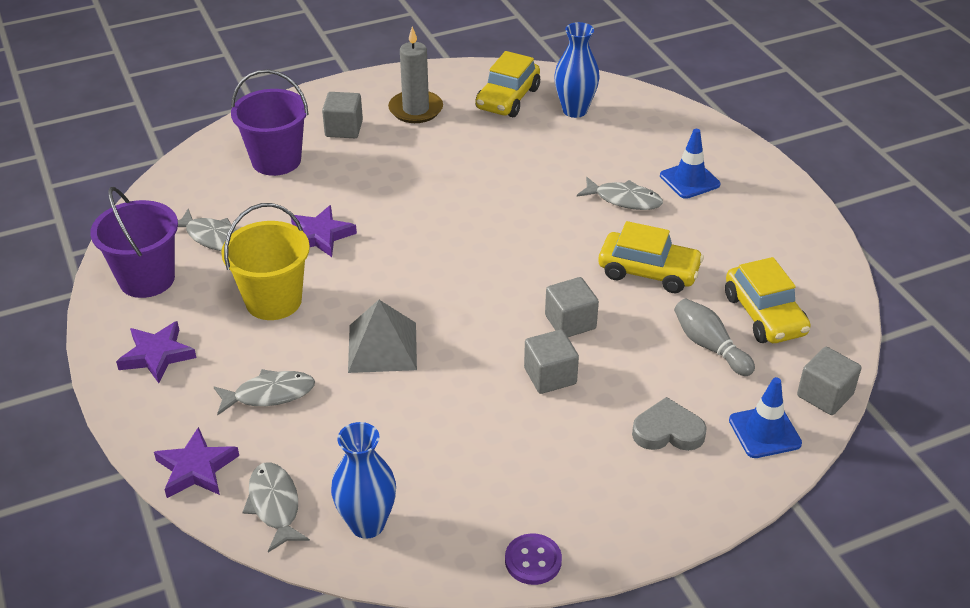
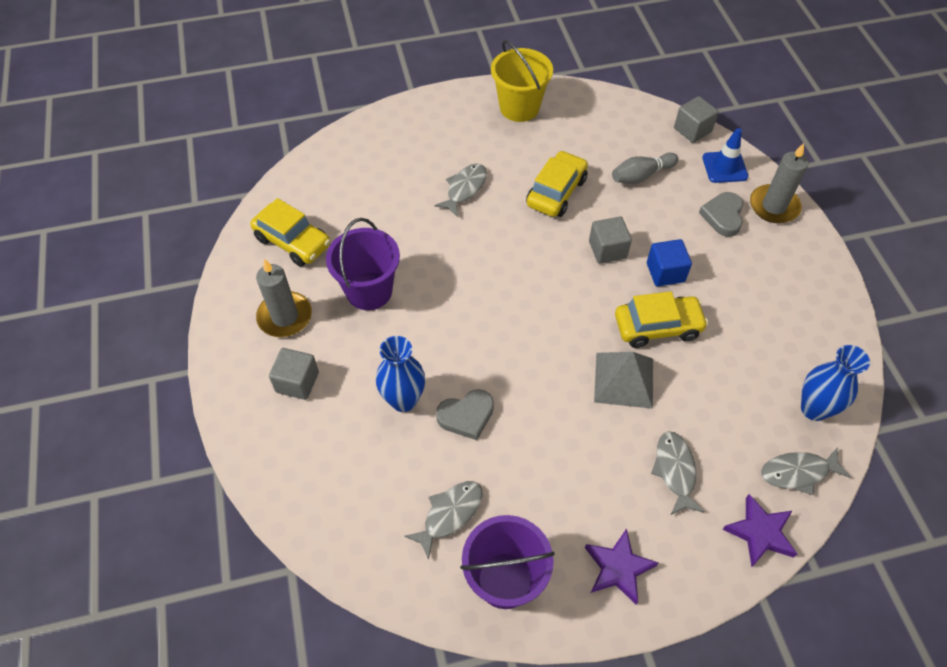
camera: 80 degrees left, 15 degrees up
(273, 301) = (554, 462): yellow bucket -> yellow bucket (519, 108)
(276, 160) = (334, 448): purple bucket -> purple bucket (369, 291)
(320, 235) = (466, 416): purple star -> grey heart
(533, 560) = (840, 311): purple button -> none
(550, 376) = (665, 272): grey cube -> blue cube
(574, 110) = (329, 197): blue vase -> blue vase (403, 400)
(689, 180) = (449, 144): blue traffic cone -> none
(708, 488) = (774, 206): none -> grey candle
(764, 315) = (612, 139): yellow car -> yellow car (657, 327)

